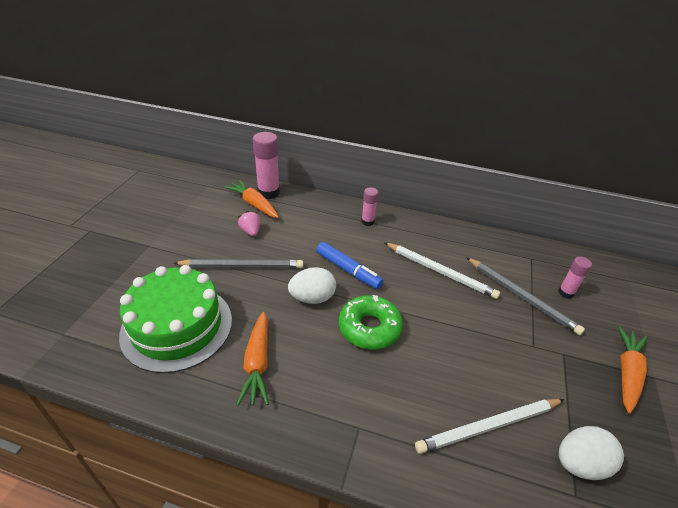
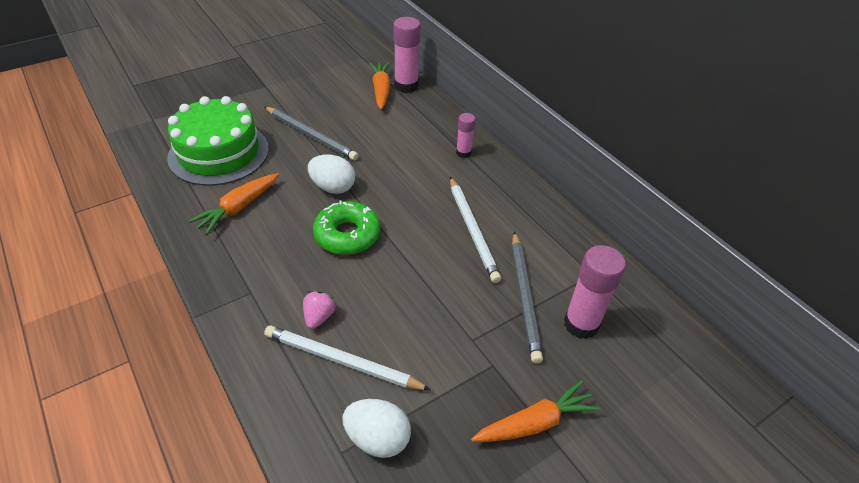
camera: 40 degrees right, 5 degrees up
(251, 231) = (351, 111): pink strawberry -> pink strawberry (319, 317)
(348, 270) = (390, 183): blue marker -> none
(566, 293) = (581, 324): pink glue stick -> pink glue stick, size x1.76

